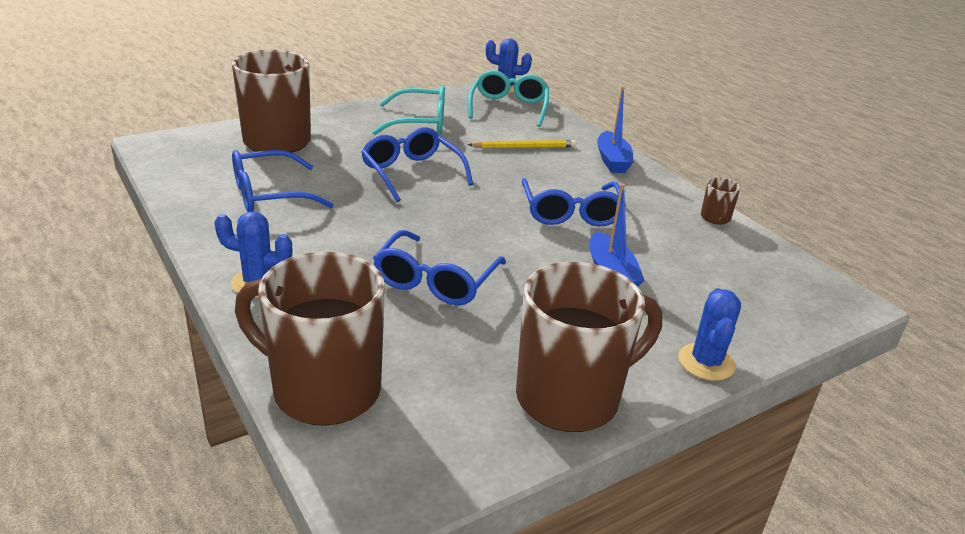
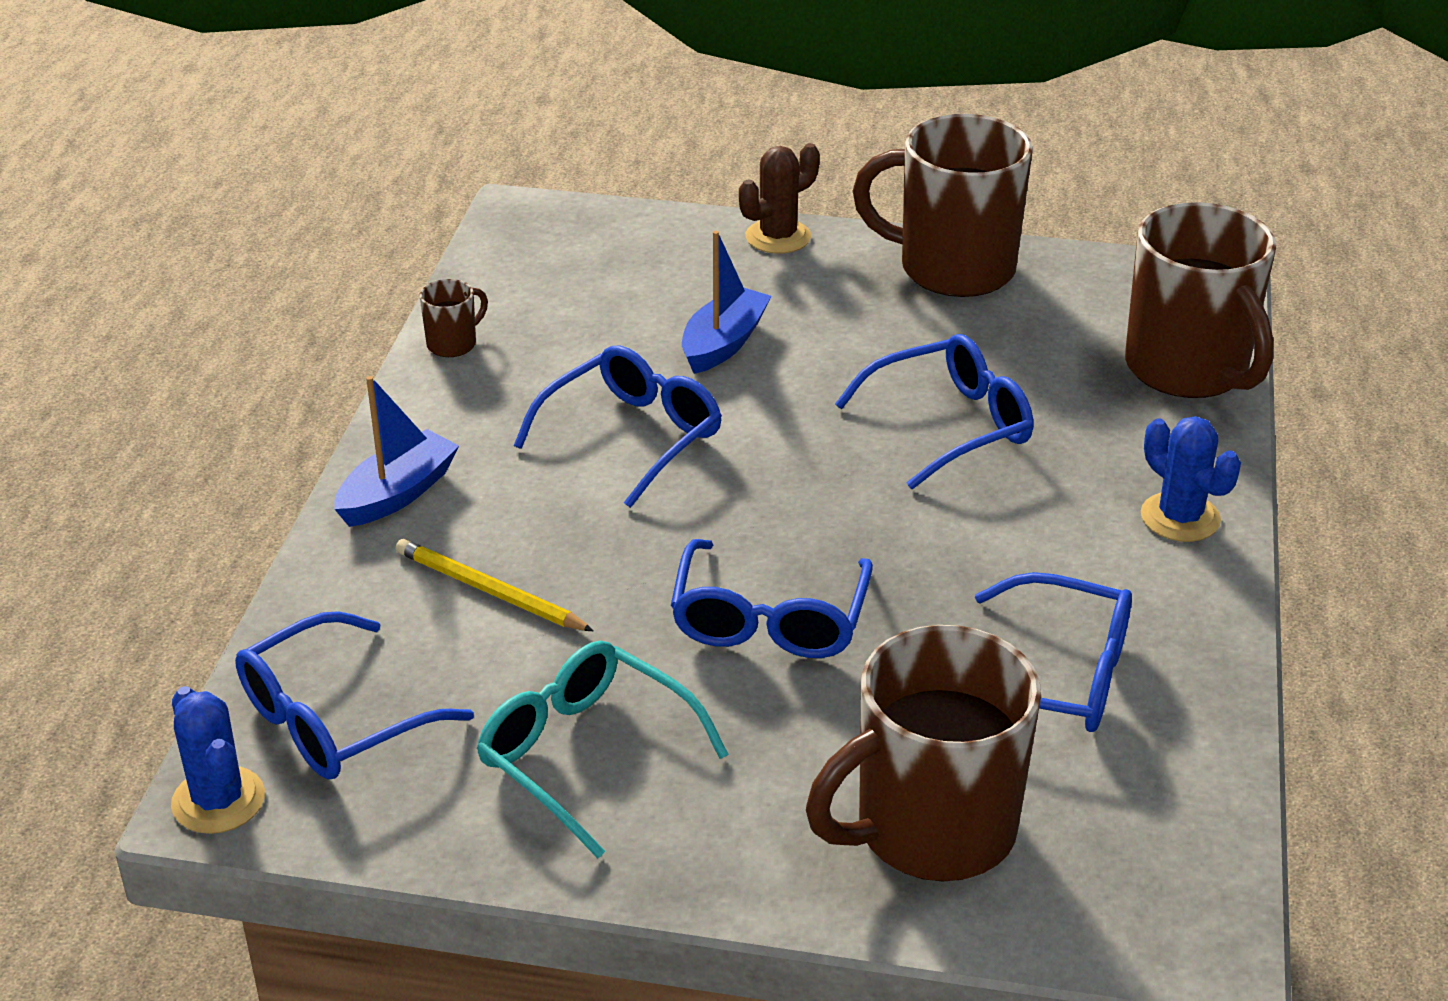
camera: 135 degrees left, 5 degrees up
(509, 107) = (333, 719): turquoise glasses -> blue glasses
(706, 362) = (778, 237): blue cactus -> brown cactus

